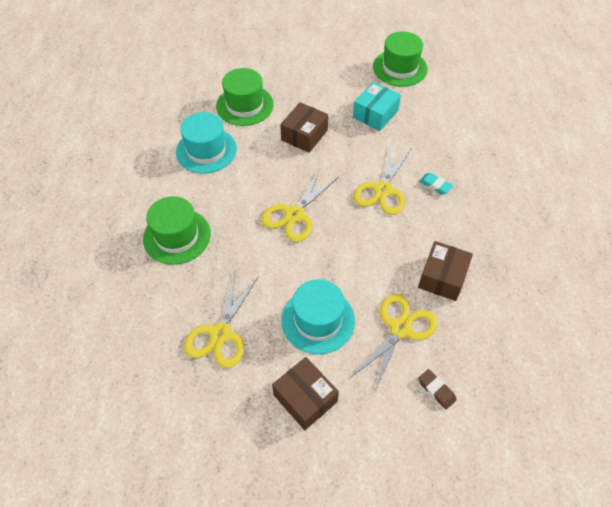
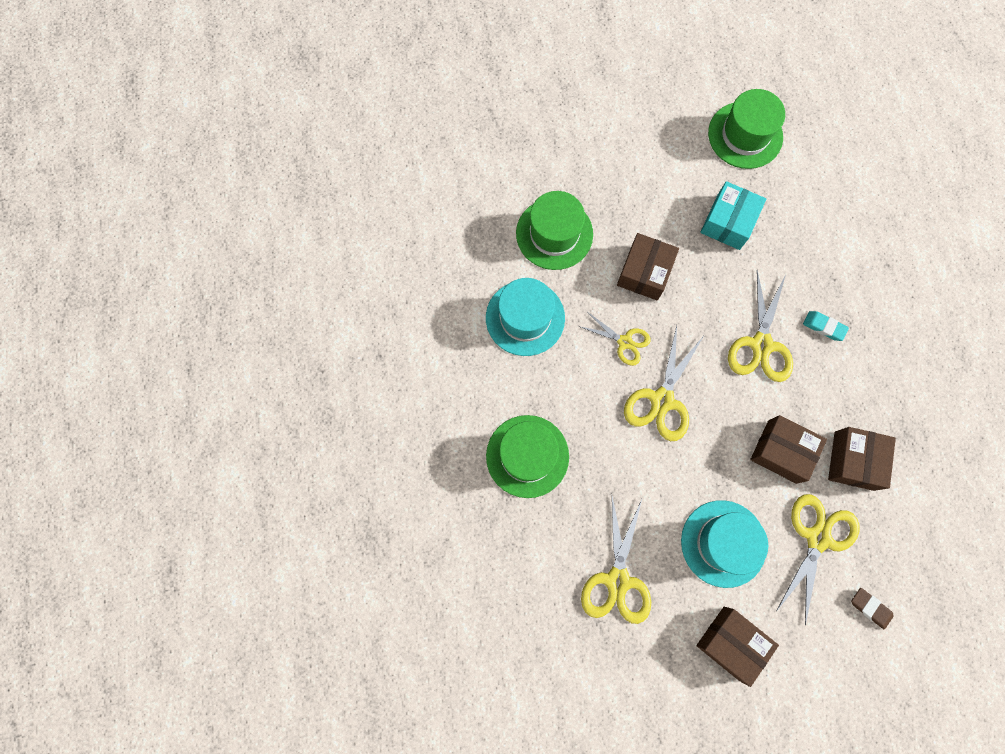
camera: 10 degrees left, 20 degrees up
(276, 174) = (624, 342): none -> yellow scissors
(383, 262) = (782, 451): none -> brown box

